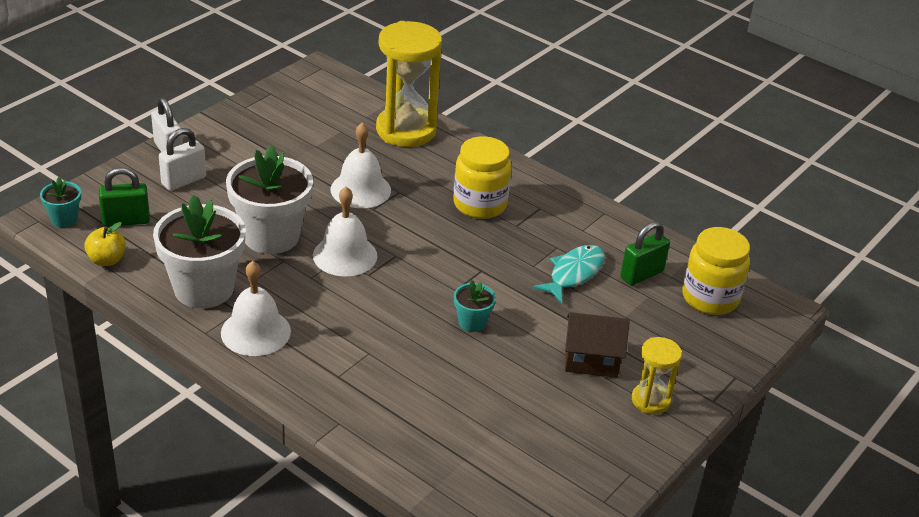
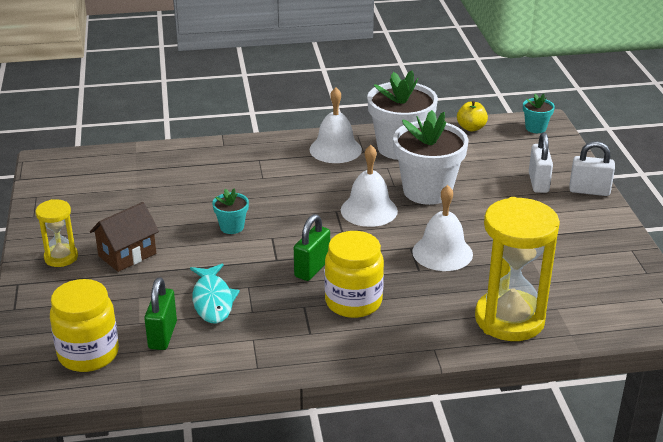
camera: 135 degrees right, 5 degrees down
(126, 221) = (509, 147): green padlock -> green padlock (312, 268)

